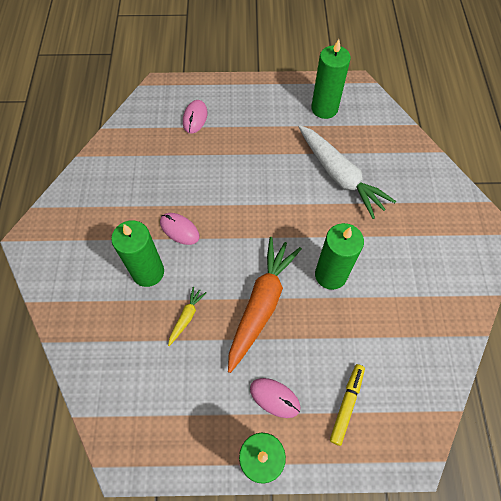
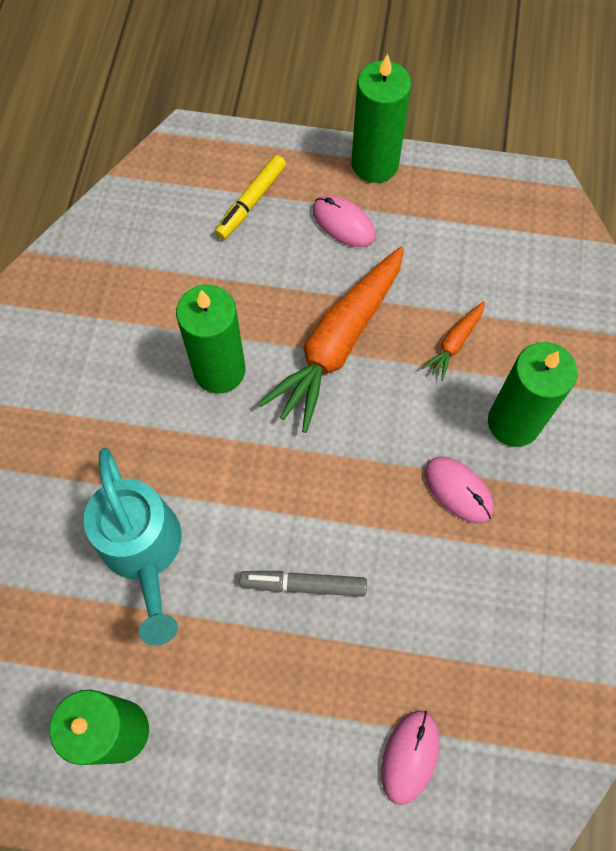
camera: 170 degrees left, 5 degrees up
(186, 317) = (455, 343): yellow carrot -> orange carrot
(255, 174) = (303, 584): none -> grey marker
(339, 176) = (144, 551): white carrot -> turquoise watering can

